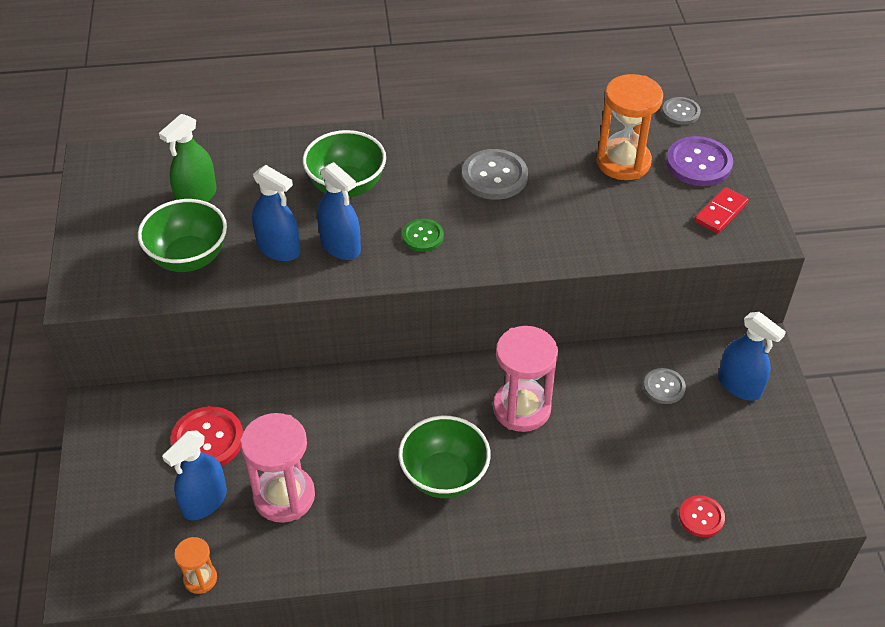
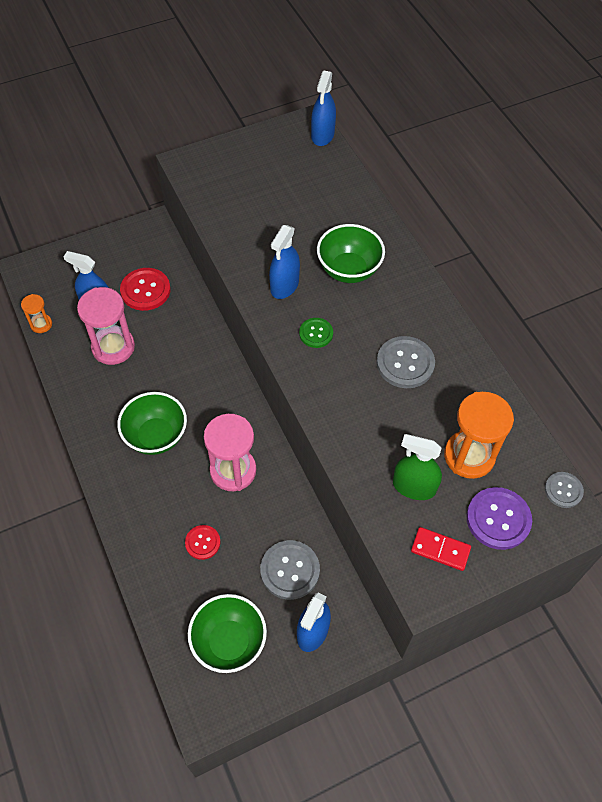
camera: 70 degrees right, 10 degrees up
(189, 257) = (239, 204): green bowl -> green bowl (229, 642)
(196, 197) = (298, 188): green spray bottle -> green spray bottle (414, 487)
(278, 249) = (267, 250): blue spray bottle -> blue spray bottle (322, 135)
(664, 387) = (290, 570): grey button -> grey button, size x1.67
(701, 517) = (168, 624): red button -> red button (202, 542)

